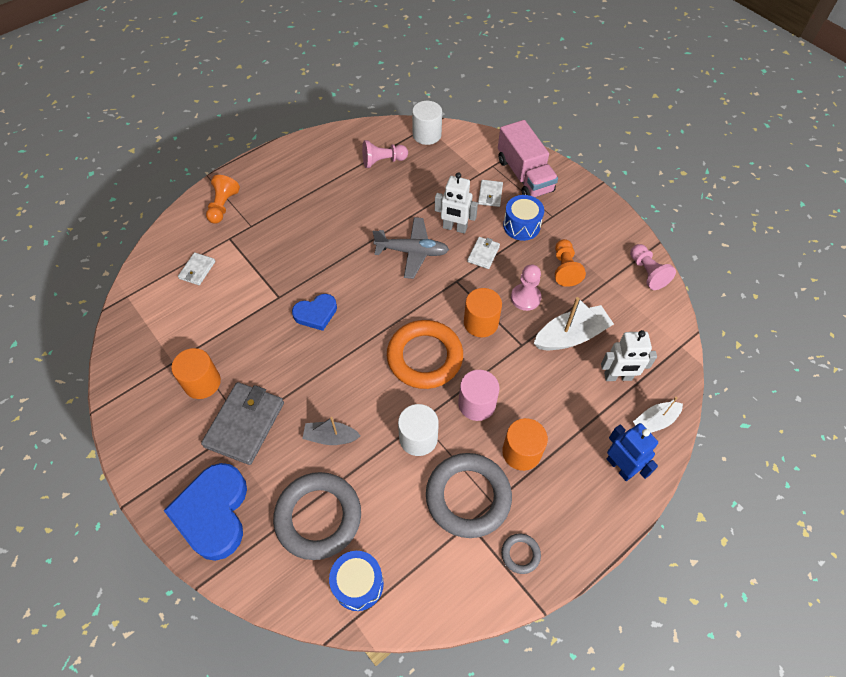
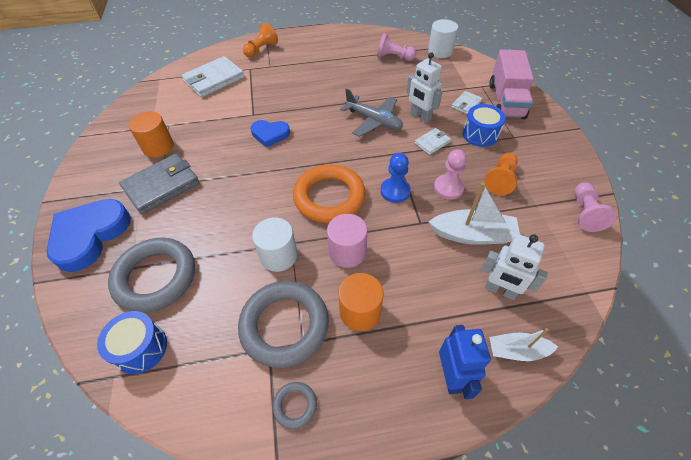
camera: 30 degrees right, 5 degrees down
(197, 270) = (214, 79): white wallet -> white wallet, size x1.96
(331, 437) = (212, 223): grey boat -> none
(481, 323) = (395, 191): orange cylinder -> blue pawn

